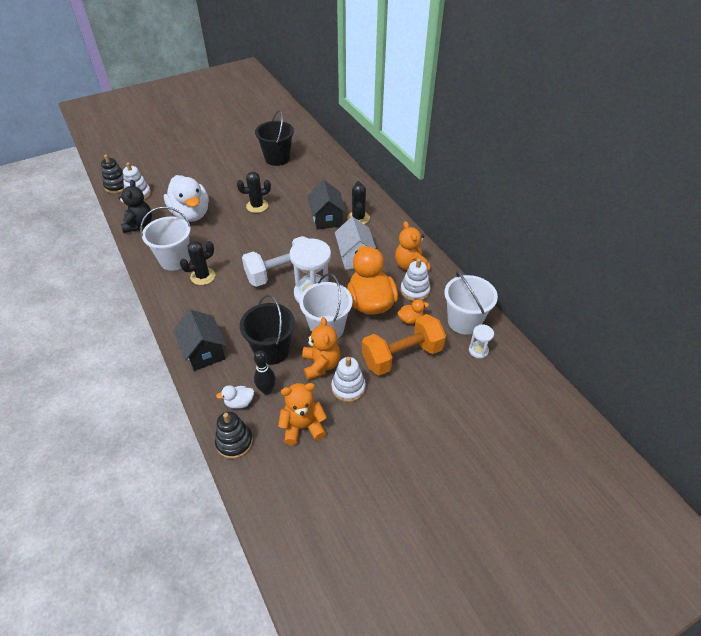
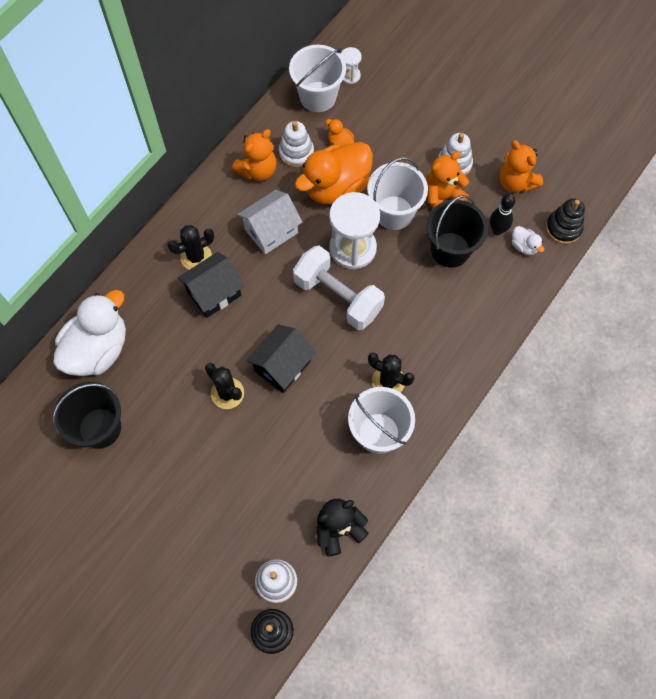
camera: 115 degrees left, 20 degrees up
(191, 214) = (284, 472): white duck -> white duck (98, 349)
(204, 352) = (489, 312): black house -> black house (282, 366)
(402, 356) = (392, 134): orange dumbbell -> none

